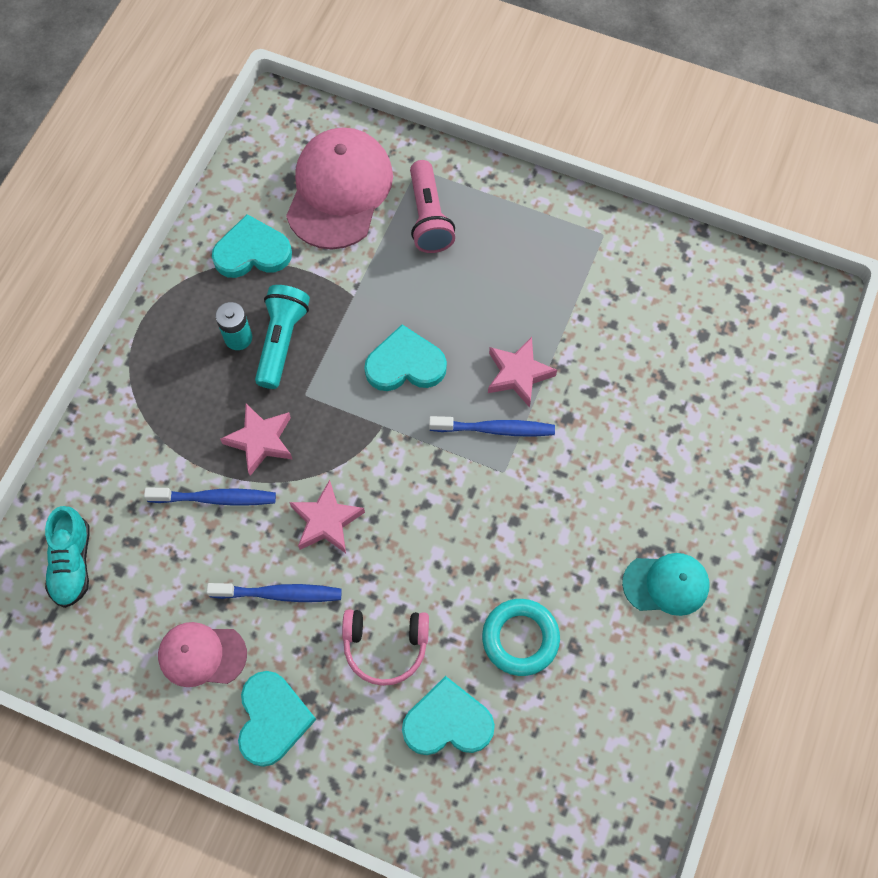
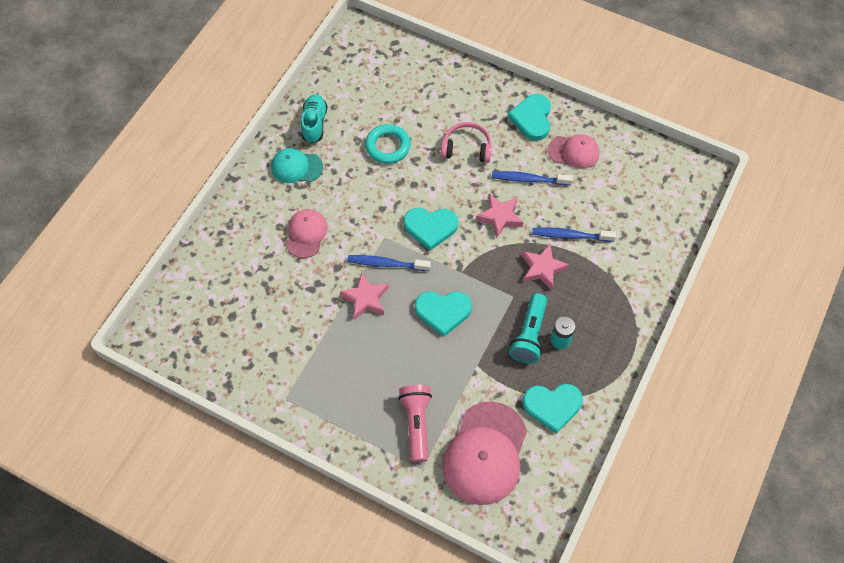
camera: 175 degrees left, 5 degrees down
(72, 563) = (657, 205): turquoise shoe -> turquoise shoe (314, 124)
(447, 722) = (434, 110): turquoise heart -> turquoise heart (430, 228)
(624, 467) = (306, 234): none -> pink cap

